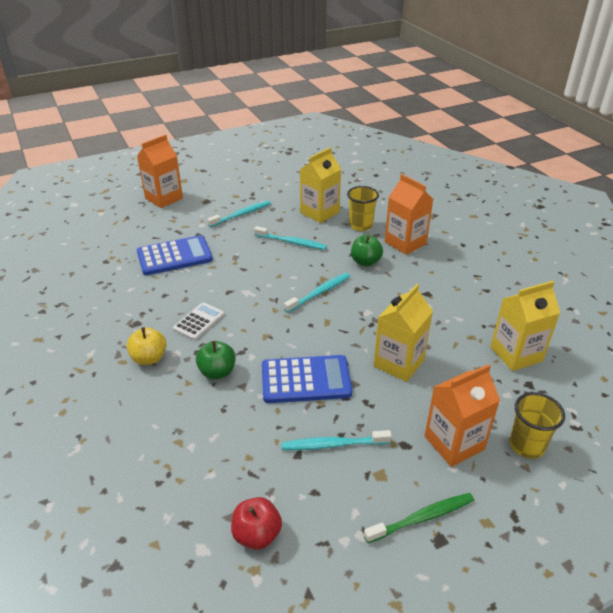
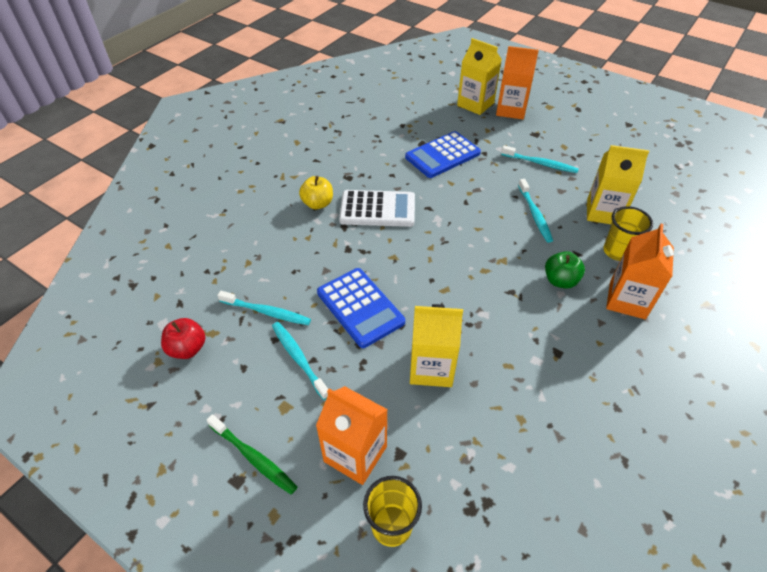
camera: 60 degrees right, 10 degrees up
(174, 256) = (442, 155): blue calculator -> blue calculator turned 105 degrees clockwise
(199, 321) = (377, 209): white calculator -> white calculator, size x1.66
(217, 372) = (330, 248): green apple -> none
(319, 293) = (480, 266): turquoise toothbrush -> turquoise toothbrush (267, 312)
(516, 354) = (527, 474): yellow carton -> yellow carton (475, 104)

